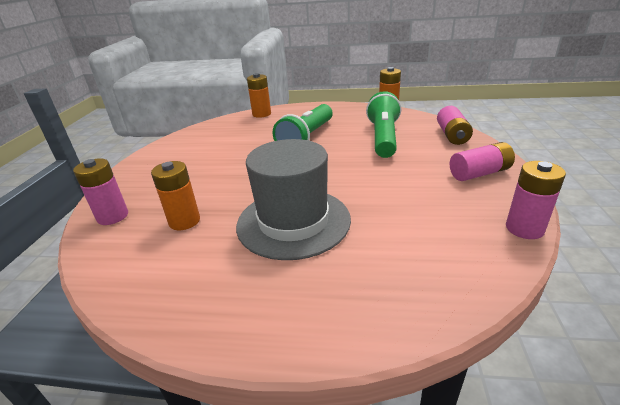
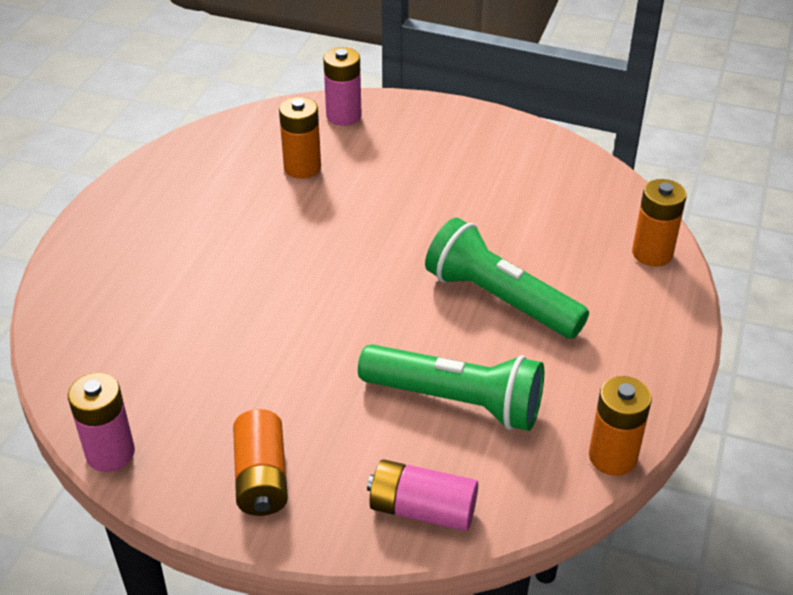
camera: 100 degrees right, 10 degrees up
(293, 222) = (250, 251): grey hat -> none
(479, 173) = (261, 477): pink battery -> orange battery

